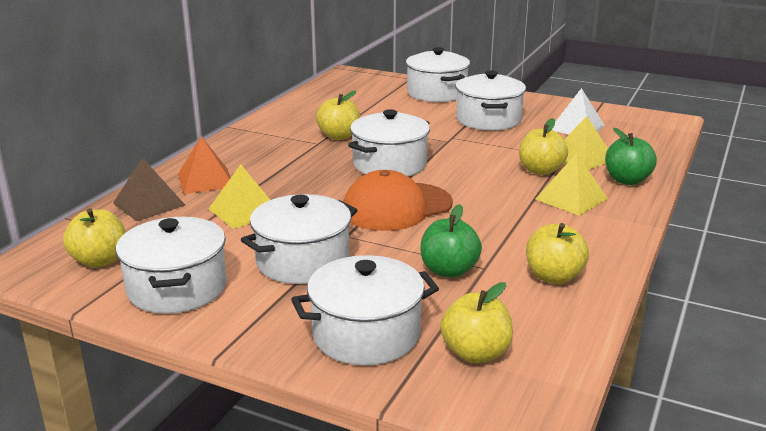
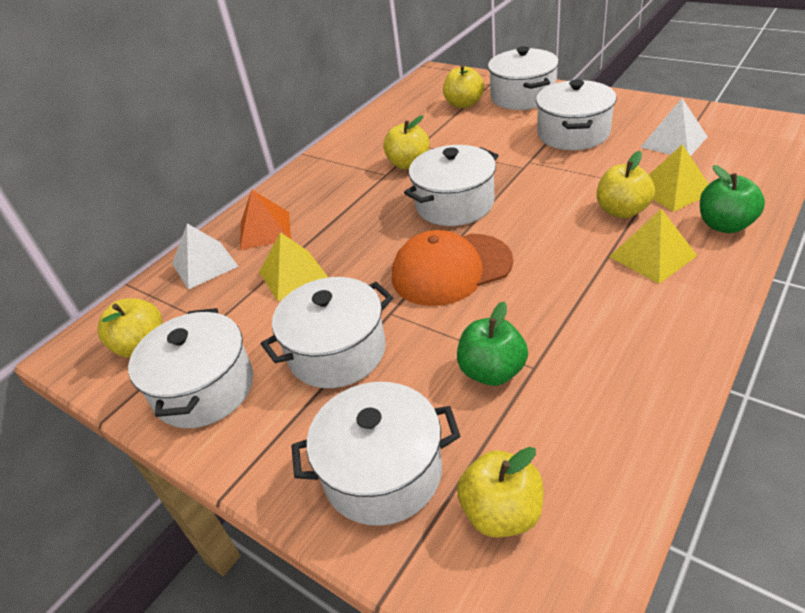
camera: 15 degrees right, 15 degrees up
(149, 204) = (204, 265): brown pyramid -> white pyramid
(553, 277) = (614, 386): yellow apple -> yellow apple (464, 104)

